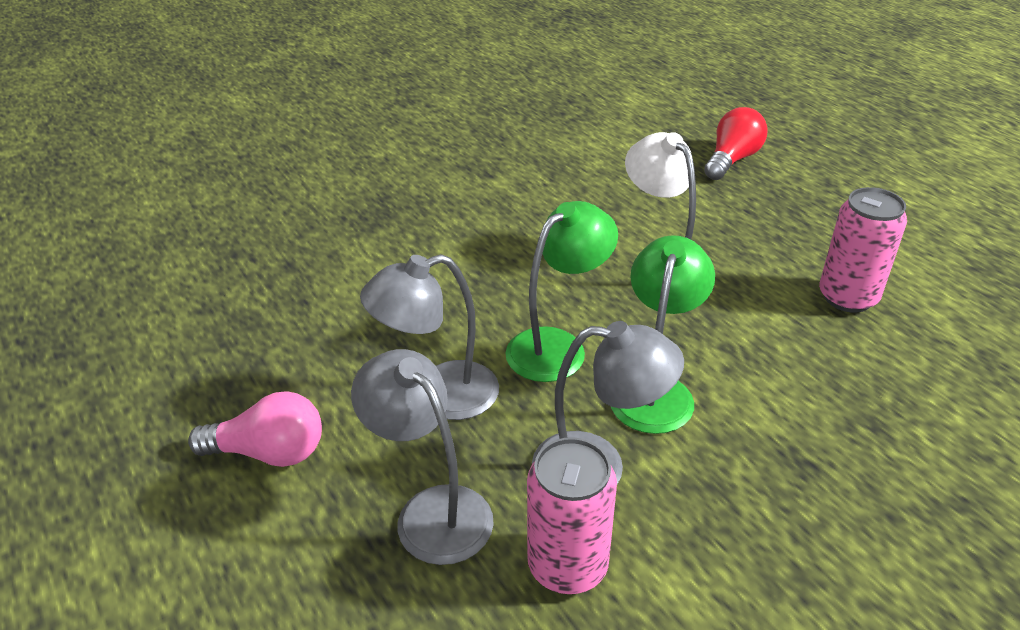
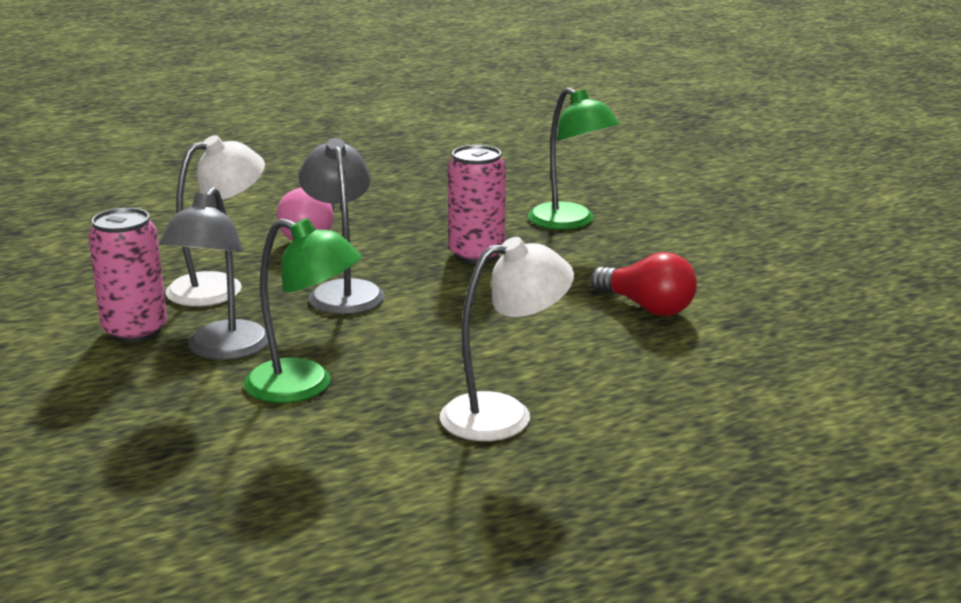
camera: 95 degrees right, 15 degrees down
(432, 511) = (220, 286): grey lamp -> white lamp
(558, 346) = (388, 344): green lamp -> green lamp (570, 222)
(732, 160) = (796, 511): red light bulb -> red light bulb (647, 307)
(847, 297) = (415, 541): pink can -> pink can (476, 254)

